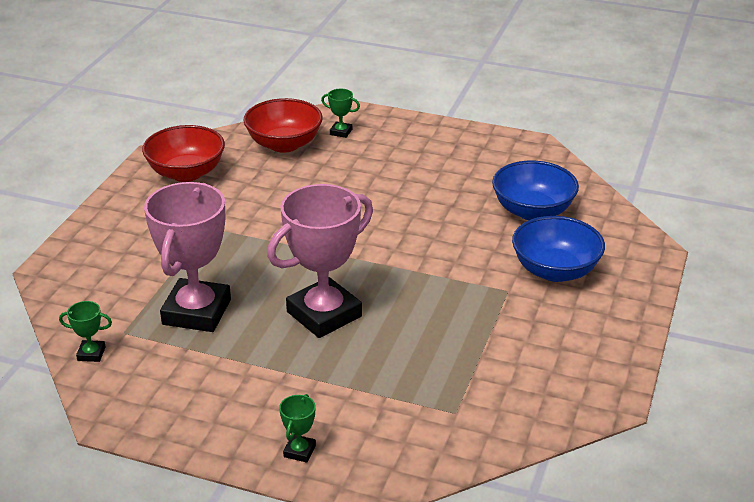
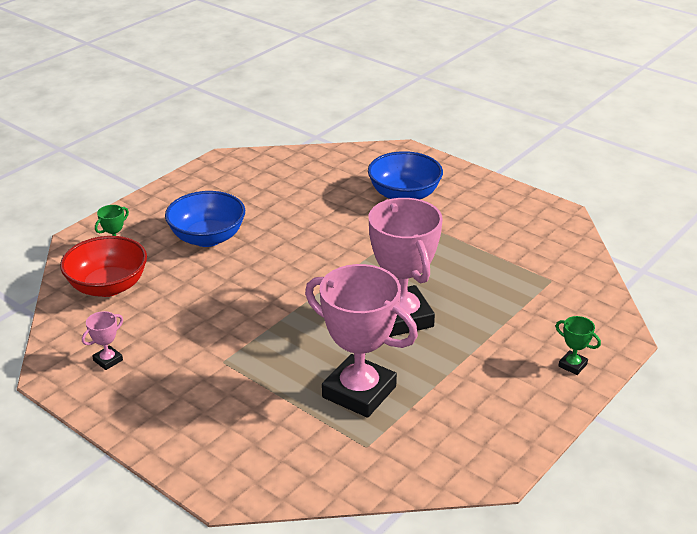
camera: 70 degrees left, 0 degrees up
(91, 354) = (391, 474): green trophy -> none
(186, 173) = (108, 360): red bowl -> pink trophy
(532, 211) = (320, 184): blue bowl -> blue bowl (207, 238)

